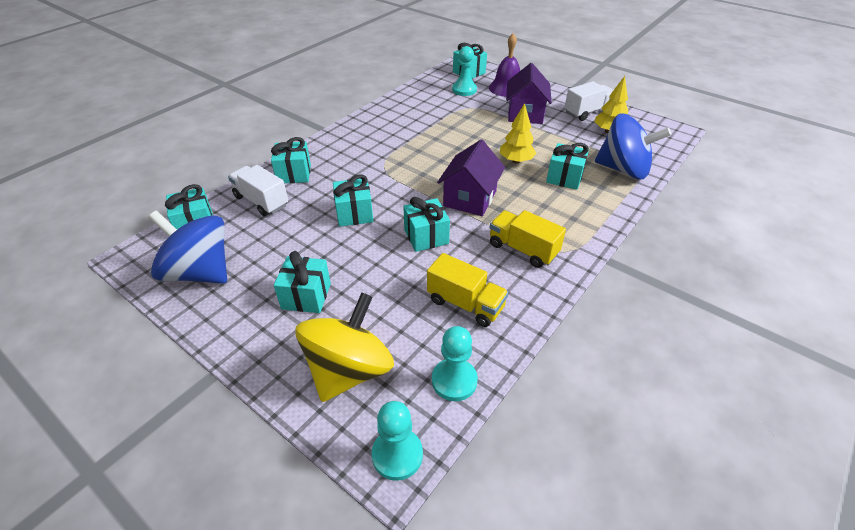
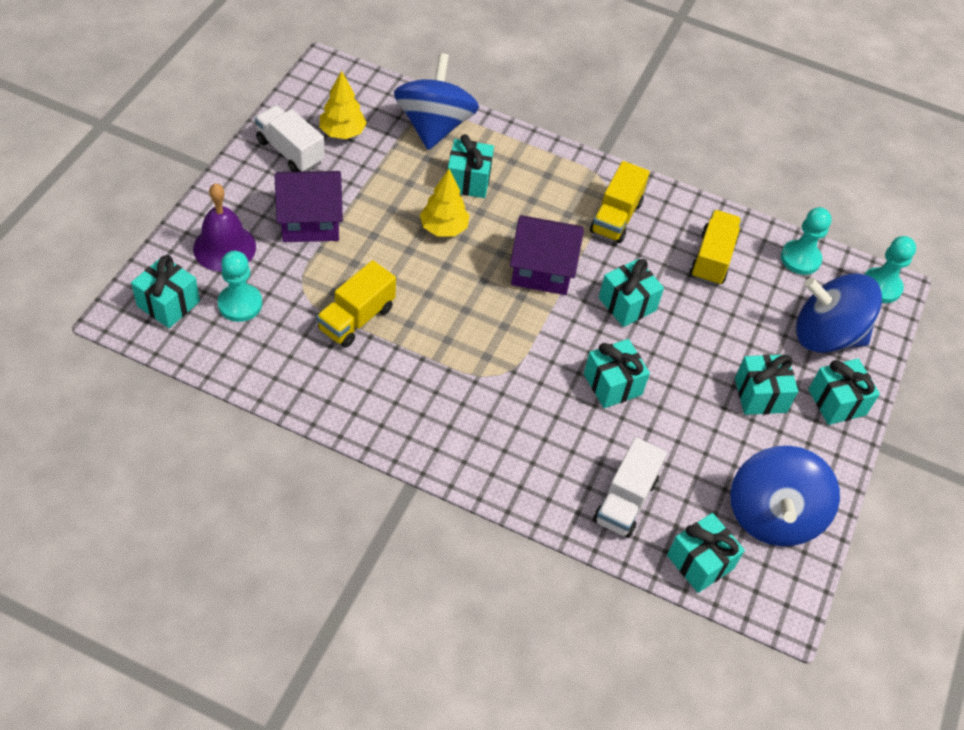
camera: 110 degrees left, 10 degrees up
(294, 174) = (551, 482): turquoise gift -> turquoise gift (837, 402)
(349, 370) = (826, 335): yellow spinning top -> blue spinning top
(444, 122) = (356, 318): none -> yellow truck

